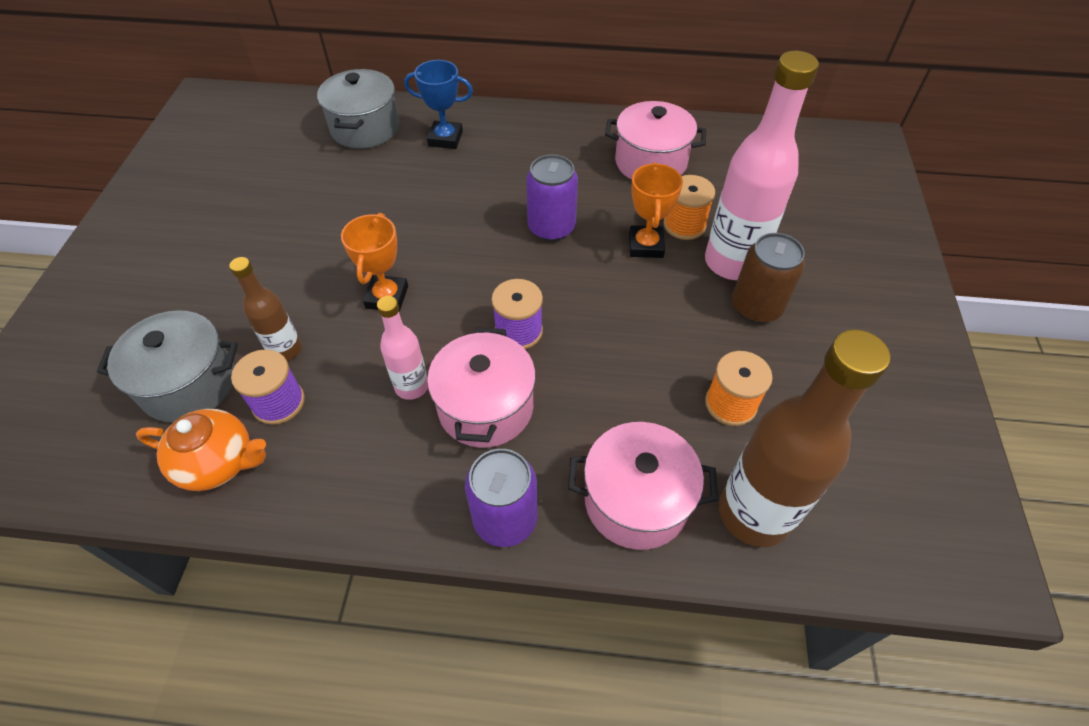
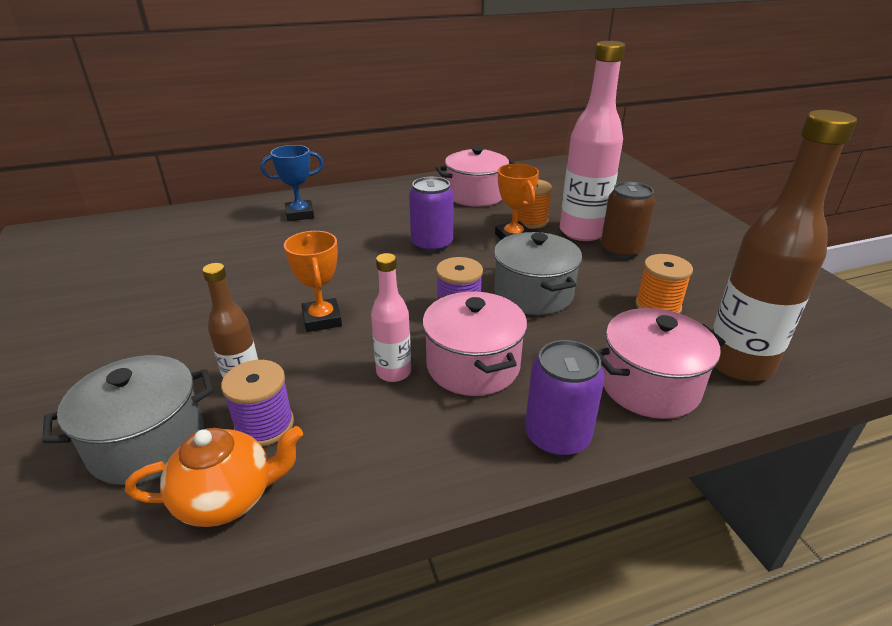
camera: 25 degrees left, 20 degrees down
(365, 128) = (220, 222): grey pot -> grey pot (533, 294)

